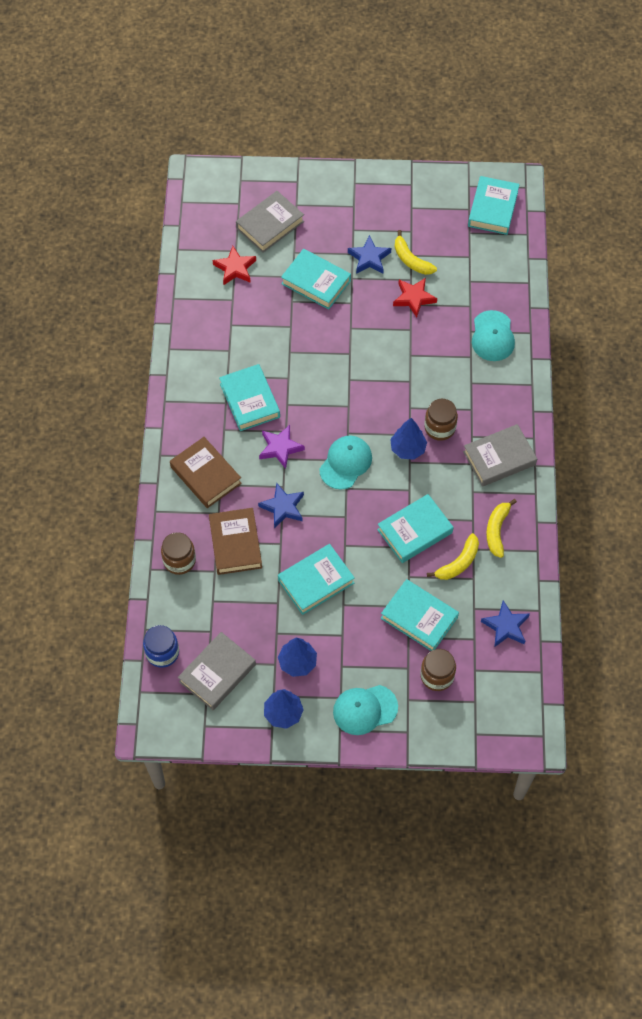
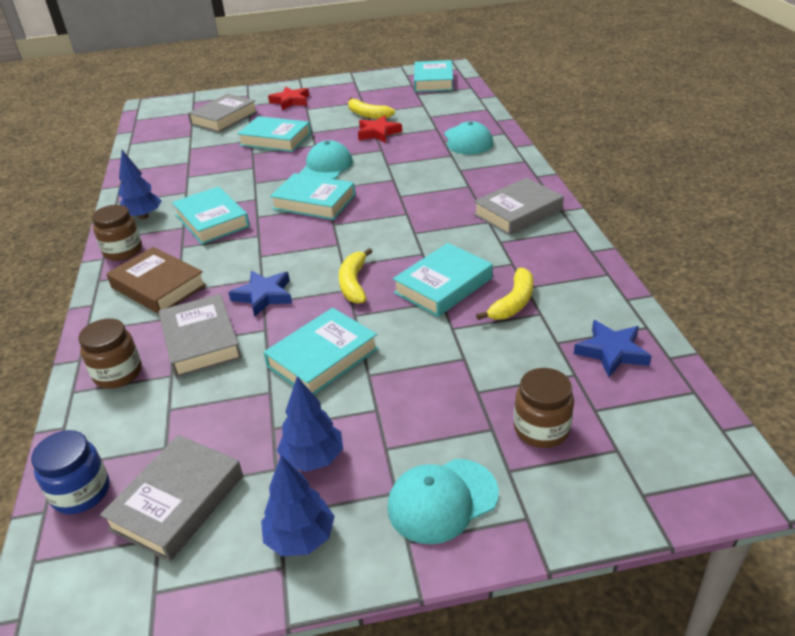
camera: 10 degrees left, 25 degrees down
(235, 268) = (190, 144): red star -> red star (290, 101)
(235, 544) = (201, 341): brown book -> grey book
(280, 448) = (253, 248): purple star -> none
(345, 463) = (337, 246): turquoise cap -> turquoise cap (326, 167)
(369, 258) = (326, 120): blue star -> none
(408, 449) = (408, 223): blue tree -> blue tree (143, 217)
(419, 617) = (484, 367): turquoise book -> turquoise book (314, 202)
(440, 428) = (439, 203): brown jar -> brown jar (123, 251)
(497, 530) = (547, 266): yellow banana -> yellow banana (354, 283)

